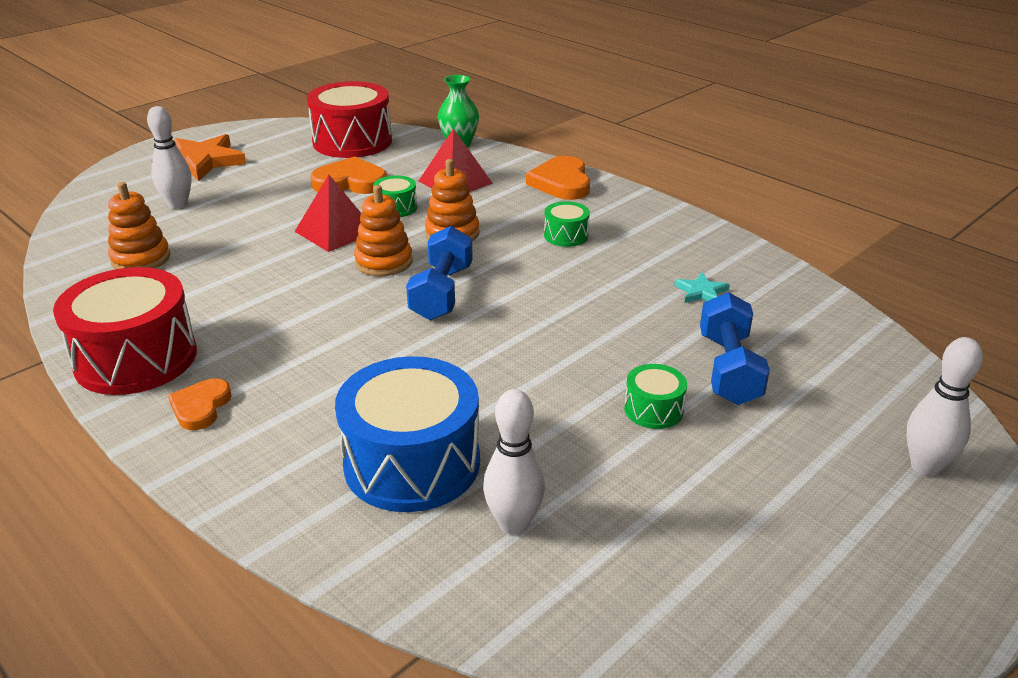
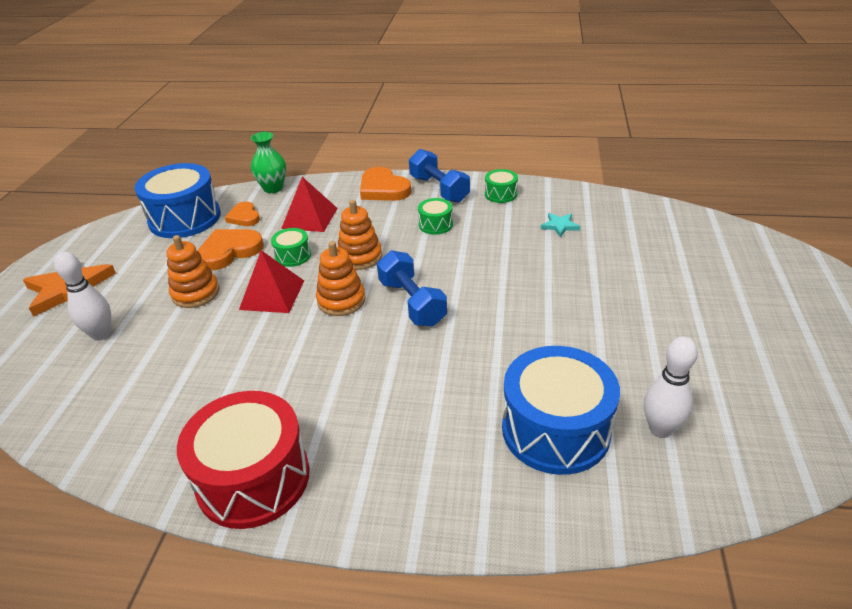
camera: 35 degrees left, 5 degrees up
(141, 259) = (134, 396): orange stacking toy -> orange stacking toy (195, 293)
(200, 407) = (362, 483): orange heart -> orange heart (244, 217)
(352, 141) = (185, 218): red drum -> blue drum
(653, 410) = (632, 313): green drum -> green drum (500, 194)
(728, 369) = (635, 267): blue dumbbell -> blue dumbbell (439, 189)
(925, 466) = (783, 273): white bowling pin -> none

